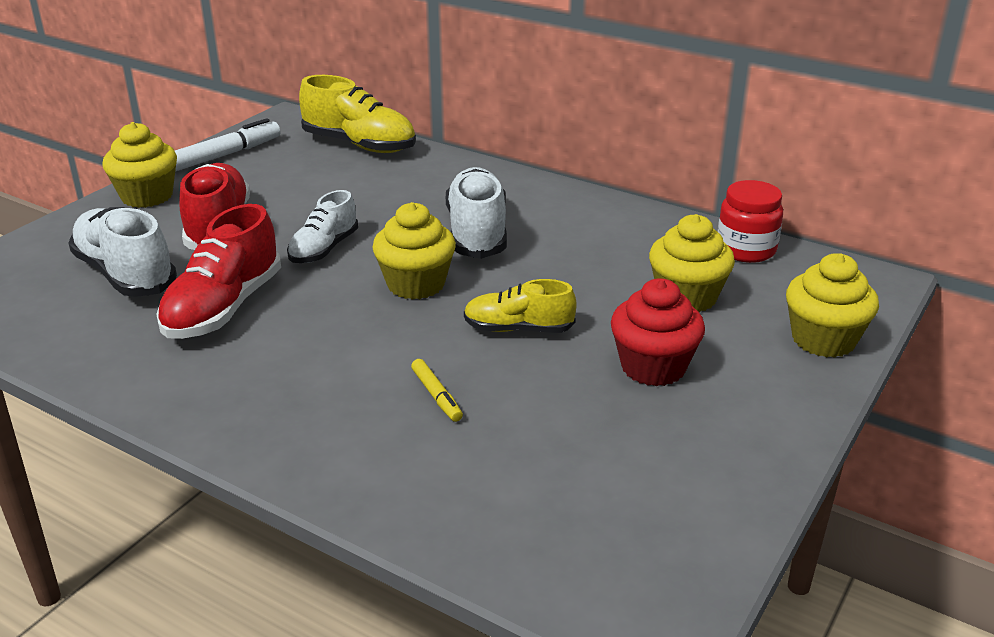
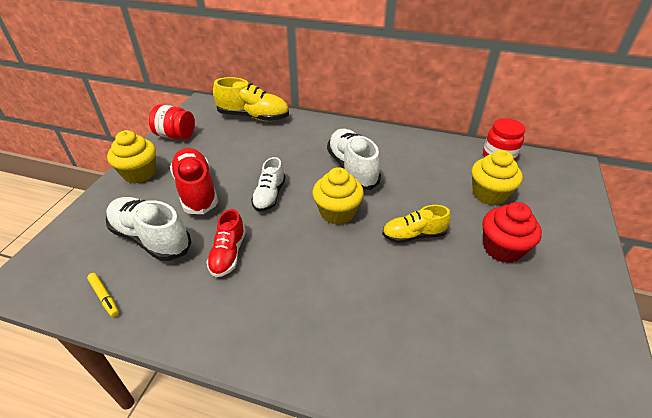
camera: 15 degrees left, 10 degrees up
(223, 308) = (228, 254): red shoe -> red shoe, size x0.63
(224, 155) = (176, 135): white marker -> red jar
(436, 396) = (395, 298): yellow marker -> yellow marker (104, 297)
(823, 340) = (574, 210): yellow cupcake -> none

